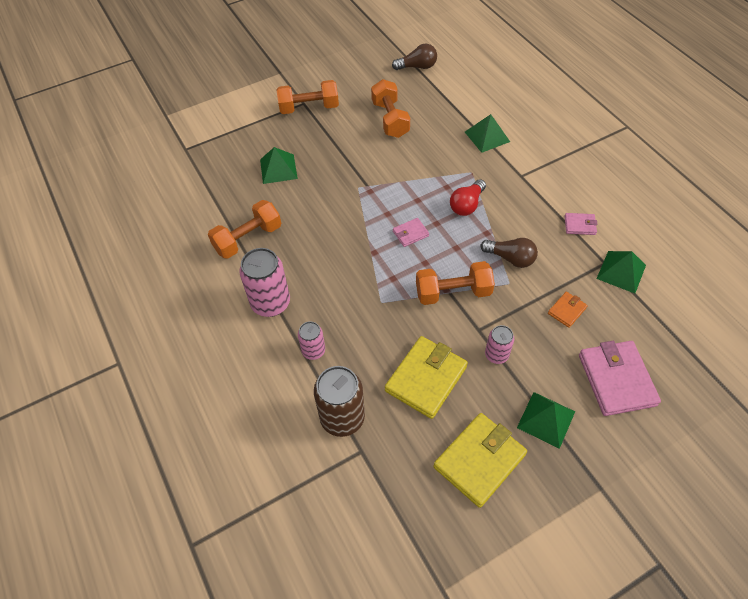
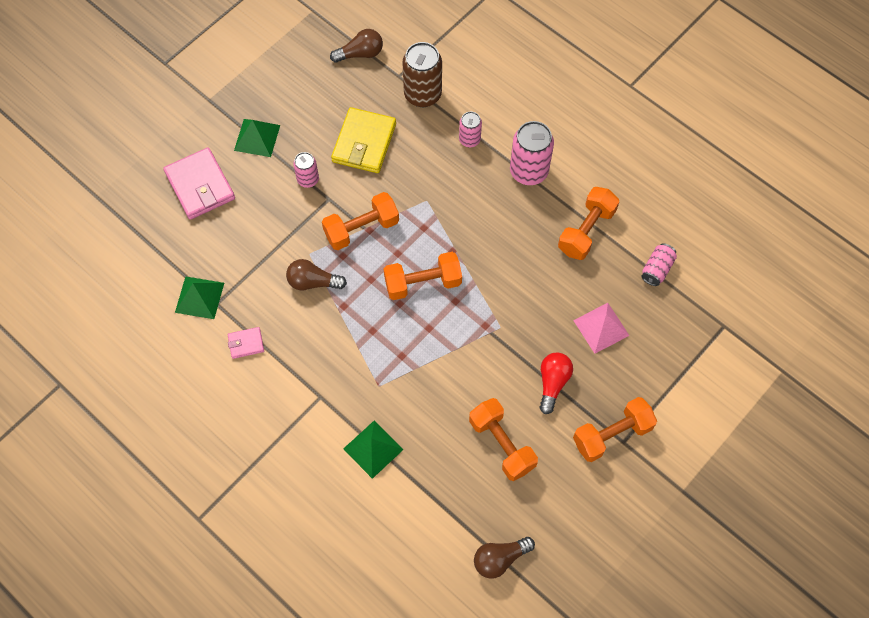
camera: 160 degrees right, 10 degrees up
(208, 196) = (657, 269): none -> pink can
(278, 169) = (601, 327): green pyramid -> pink pyramid
(397, 497) = (360, 54): none -> brown light bulb
(410, 233) = (423, 283): pink wallet -> orange dumbbell
(467, 205) = (373, 337): red light bulb -> red light bulb (552, 383)
(479, 461) = (305, 93): yellow wallet -> none
(567, 310) = (250, 240): orange wallet -> none

